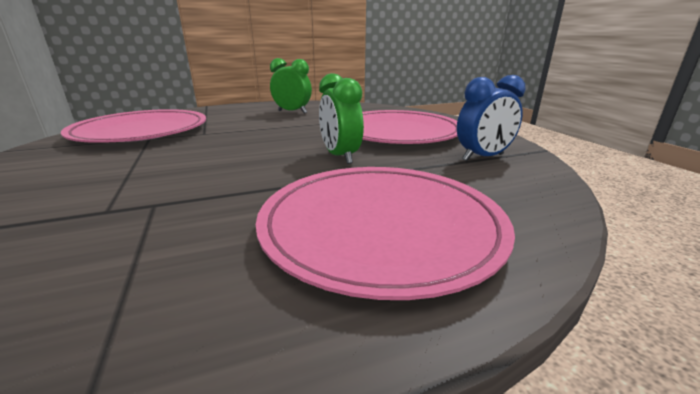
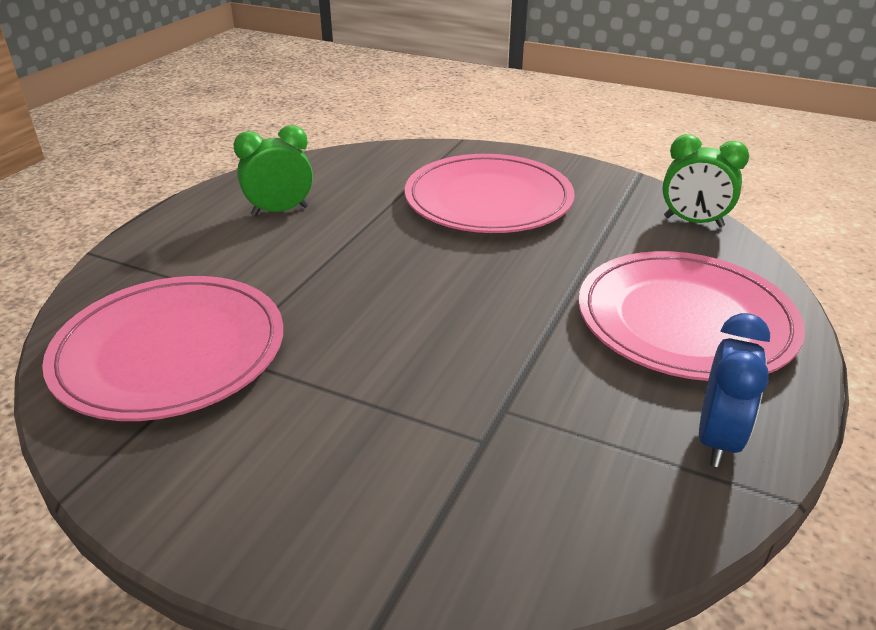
camera: 45 degrees left, 10 degrees up
(340, 157) = (514, 265): green clock -> green clock (693, 222)
(483, 157) = (618, 206): blue clock -> blue clock (717, 439)

